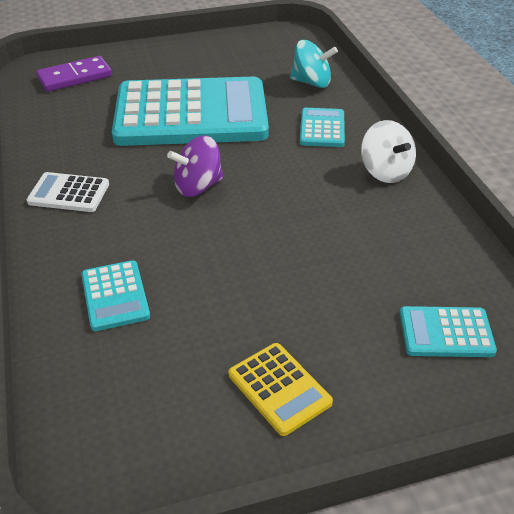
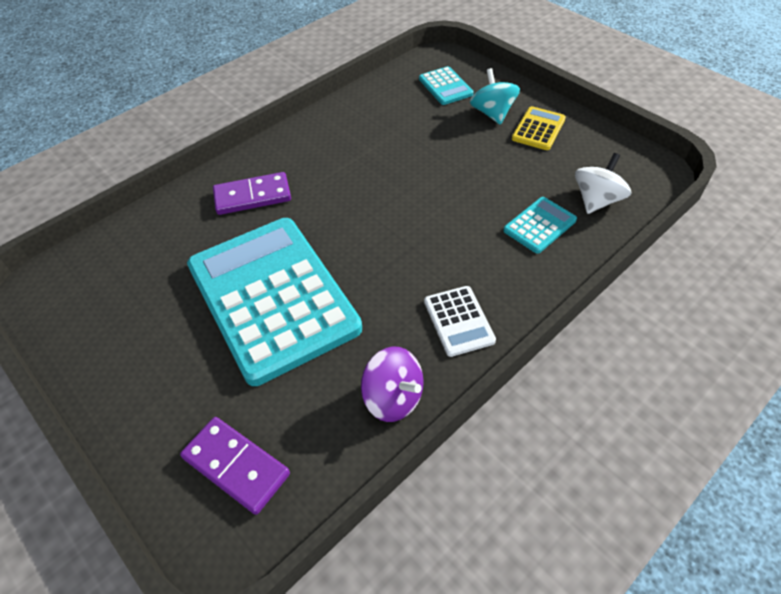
camera: 115 degrees left, 10 degrees up
(198, 186) = (388, 238): purple spinning top -> purple spinning top (393, 397)
(311, 82) = (165, 231): turquoise spinning top -> turquoise spinning top (492, 113)
(322, 128) = (252, 196): turquoise calculator -> purple domino
(385, 172) = (300, 145): white spinning top -> white spinning top (596, 200)

